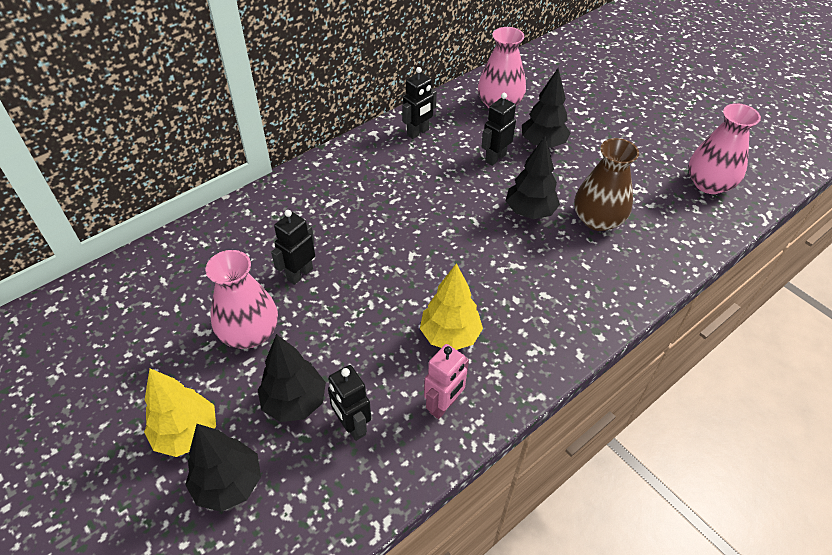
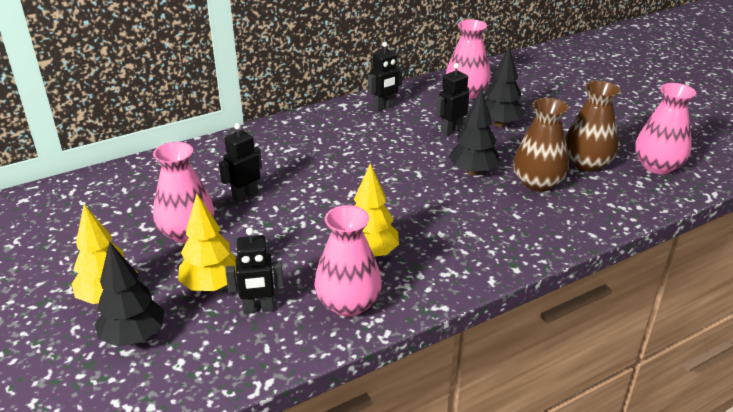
camera: 10 degrees right, 15 degrees down
(294, 402) = (211, 286): black tree -> yellow tree
(352, 426) = (258, 309): black robot -> black robot turned 75 degrees counterclockwise
(443, 405) = (348, 303): pink robot -> pink vase
(640, 188) = (587, 163): none -> brown vase

